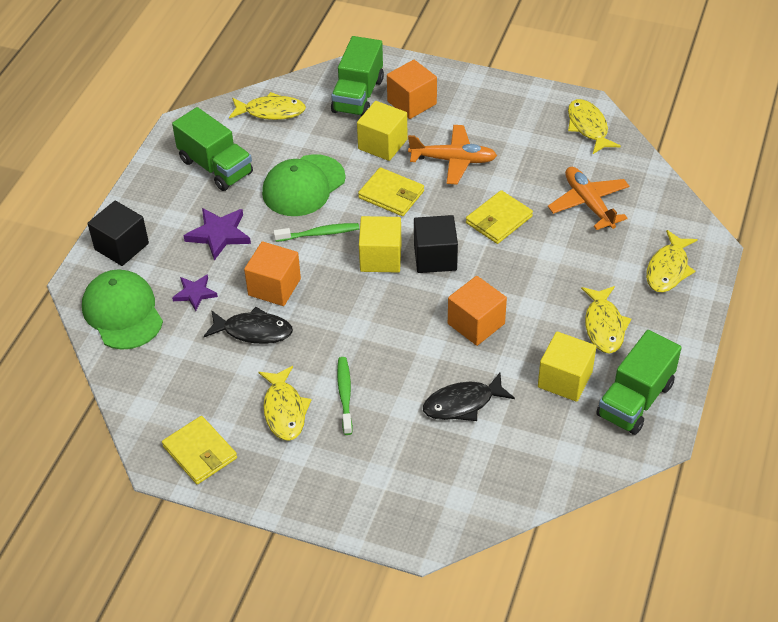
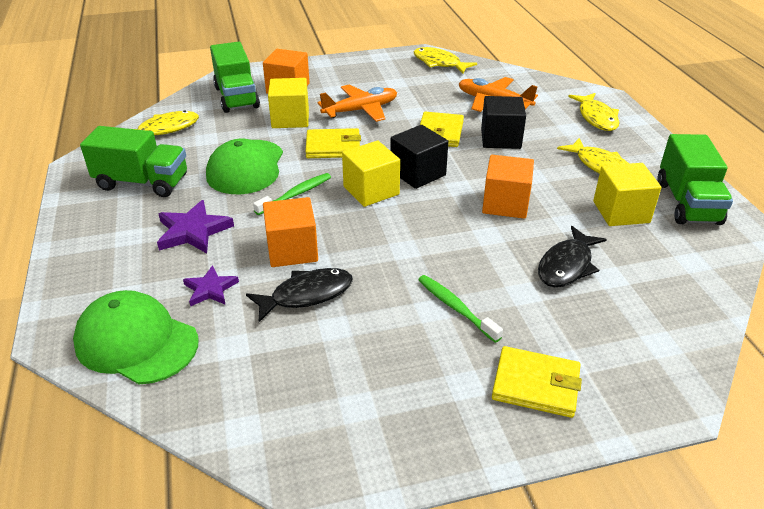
camera: 35 degrees left, 10 degrees down
(121, 246) = (86, 282): black cube -> black cube (500, 139)
(200, 452) = (359, 442): yellow wallet -> yellow wallet (535, 385)
(284, 410) = (411, 351): yellow fish -> none

